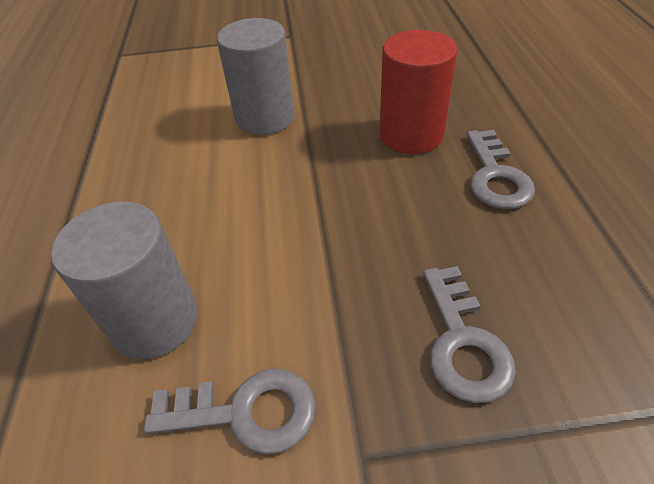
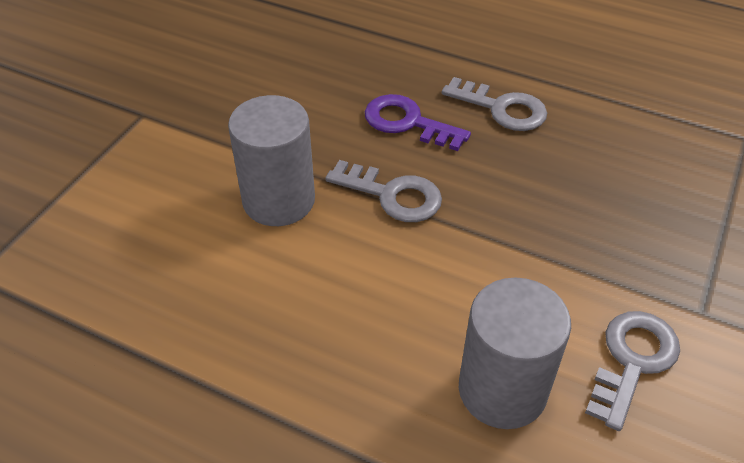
camera: 60 degrees left, 0 degrees up
(411, 135) = (407, 122): red cylinder -> purple key
(463, 343) = (644, 215): grey key -> grey key (393, 195)

